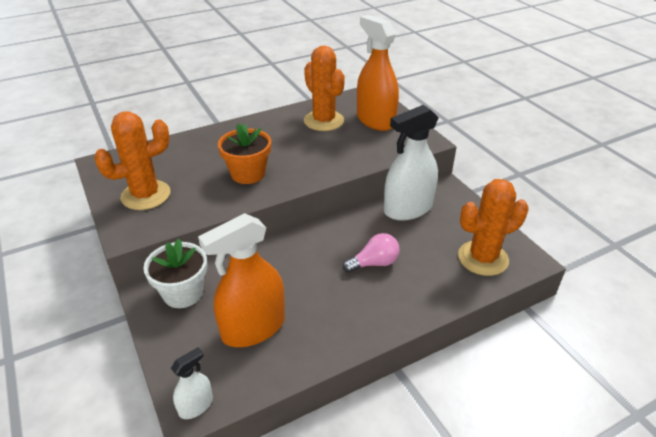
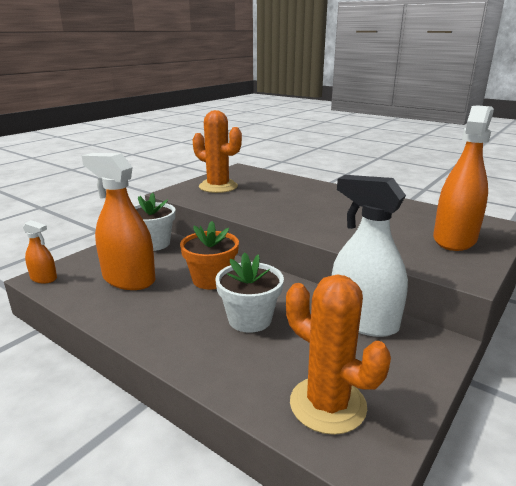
camera: 65 degrees right, 15 degrees down
(196, 406) = (44, 278): white spray bottle -> orange spray bottle
(248, 174) = (281, 208): orange flower pot -> orange flower pot (211, 279)
(324, 121) = (407, 217): orange cactus -> none
(374, 263) = (250, 319): pink light bulb -> white flower pot

